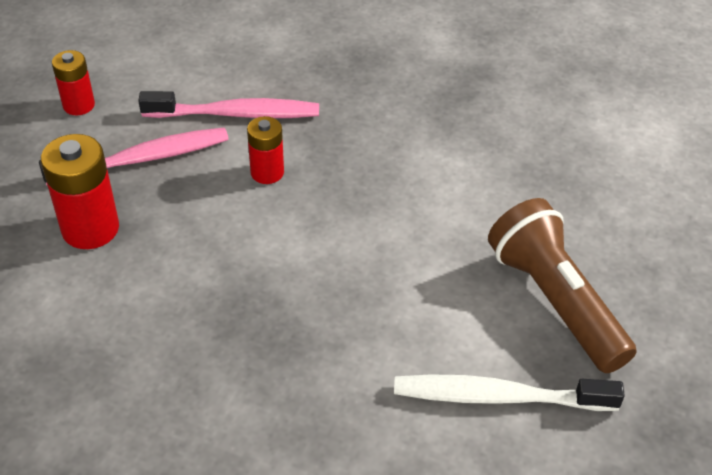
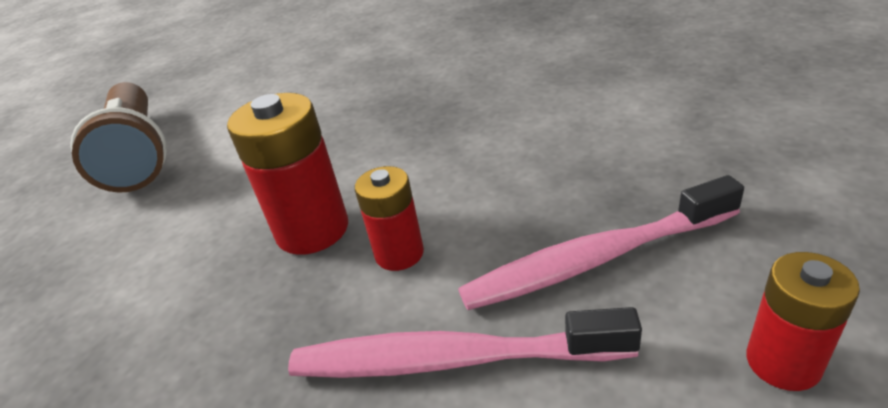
camera: 170 degrees left, 10 degrees down
(90, 229) = (625, 165): red battery -> red battery (312, 230)
(498, 397) = (234, 96): white toothbrush -> none

